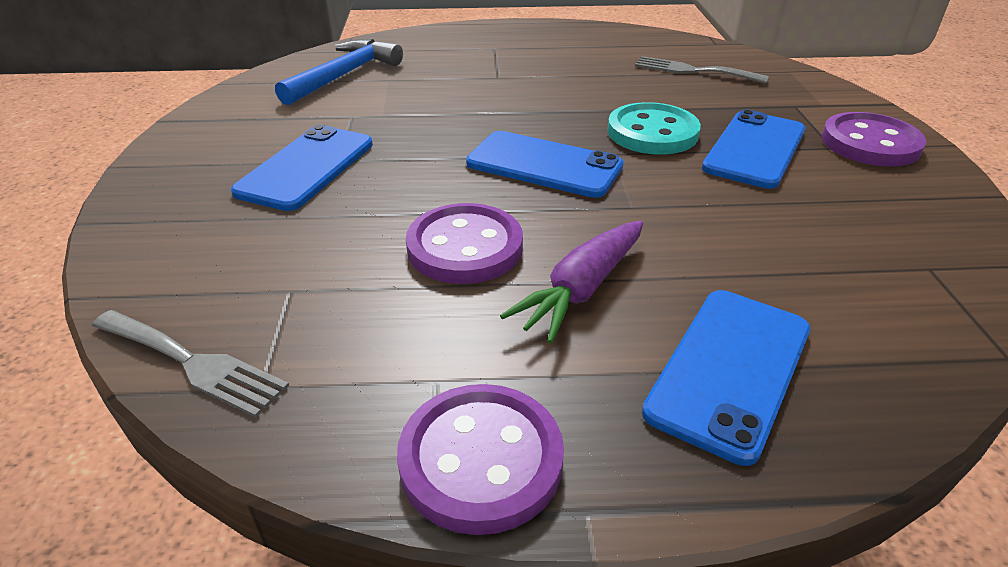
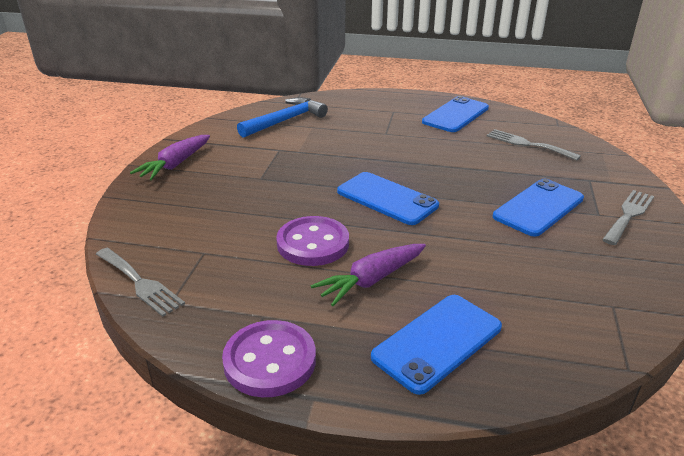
camera: 15 degrees right, 5 degrees down
(191, 157) = (175, 164): none -> purple carrot
(306, 167) = (239, 180): blue phone -> blue phone (455, 115)
(652, 132) = (472, 186): turquoise button -> none
(870, 143) = (628, 215): purple button -> grey fork

